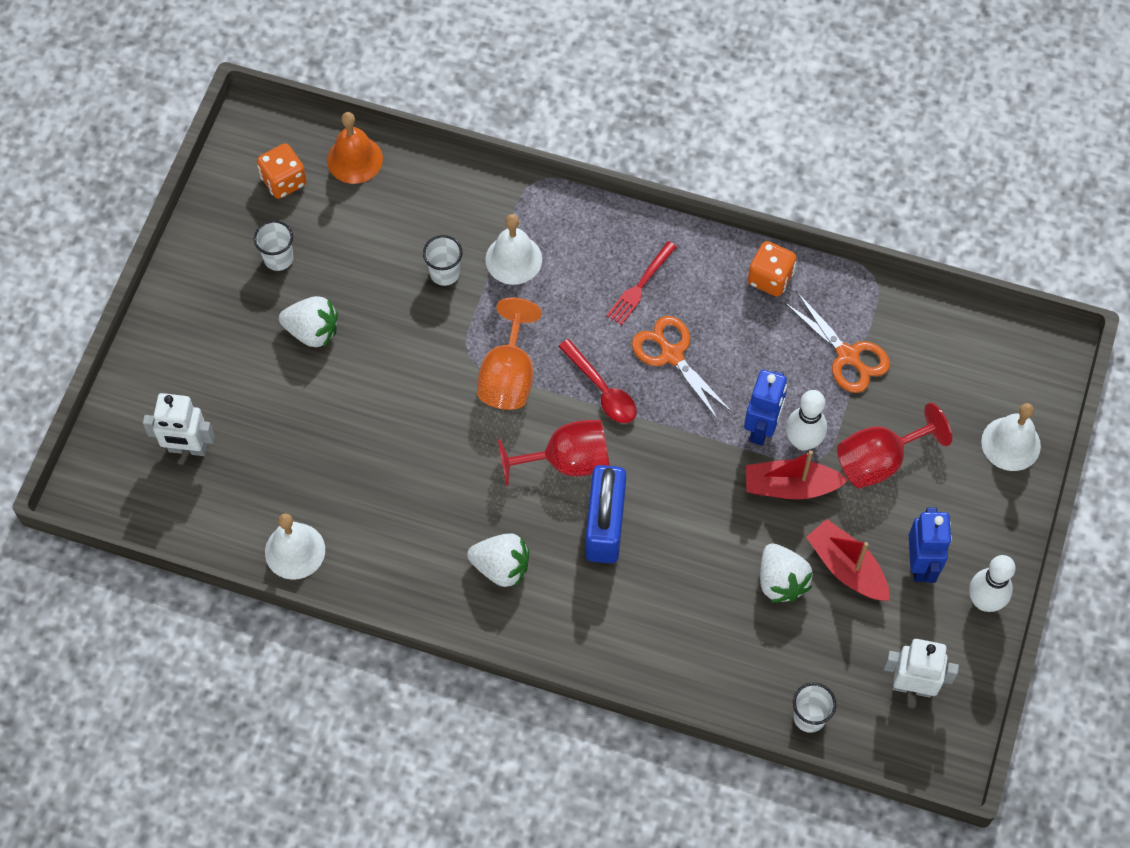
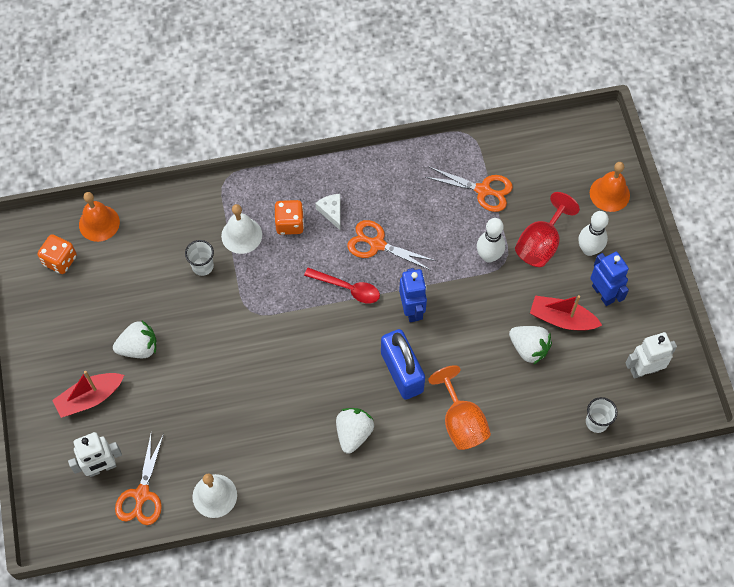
camera: 30 degrees left, 0 degrees up
(214, 504) = (142, 494): none -> orange scissors
(278, 258) = (87, 312): white cup -> none
(501, 567) = (353, 433): white strawberry -> white strawberry turned 60 degrees counterclockwise
(508, 376) = (283, 310): orange goblet -> orange goblet (461, 422)
(567, 461) = (353, 344): red goblet -> none
(640, 286) = (331, 212): red fork -> white cheese
(761, 428) = (459, 261): blue robot -> blue robot (412, 309)
(770, 278) = (407, 167): orange dice -> orange dice (290, 224)
(790, 486) = (498, 287): red boat -> red boat (90, 398)
(984, 601) = (653, 296): white bowling pin -> white bowling pin (589, 249)
(1011, 443) = (609, 194): white bell -> orange bell

